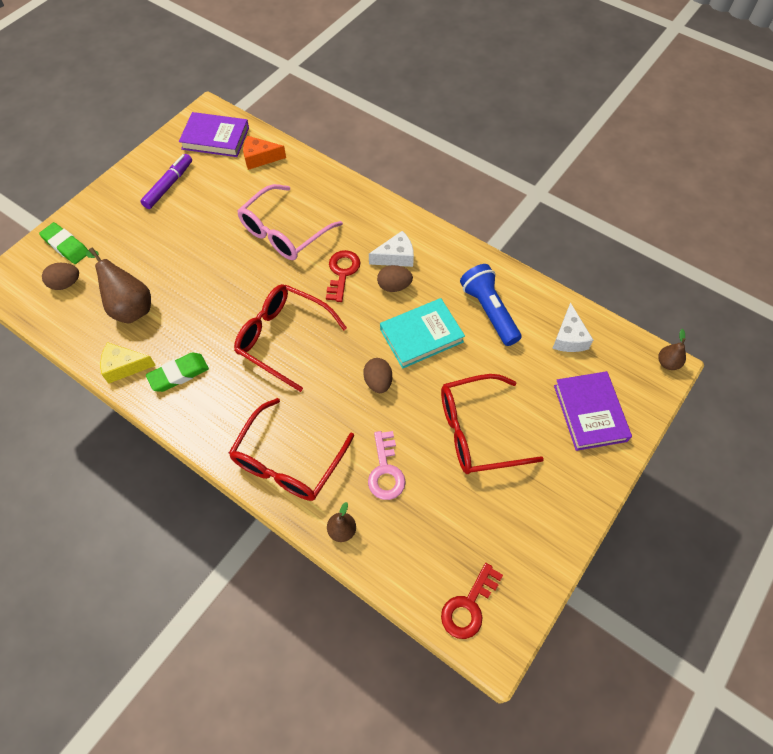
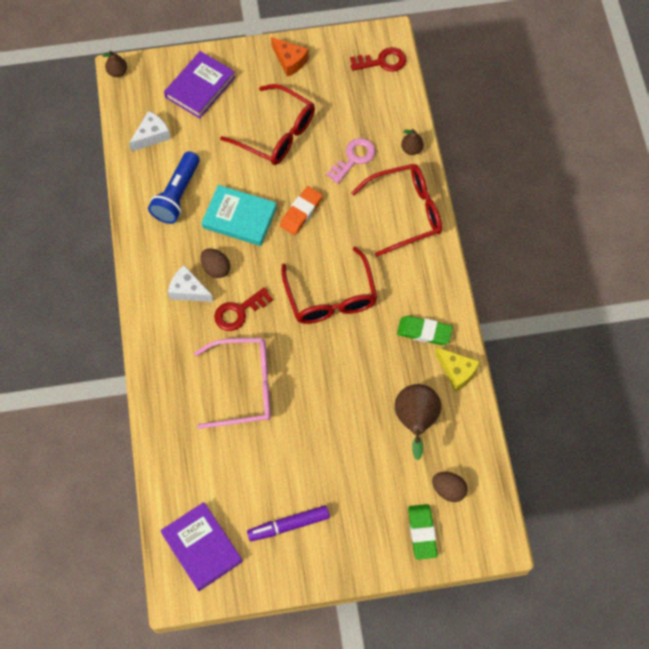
camera: 135 degrees left, 5 degrees up
(260, 158) = (188, 485): orange cheese -> orange cheese (290, 61)
(378, 382) = (301, 212): brown egg -> orange eraser

